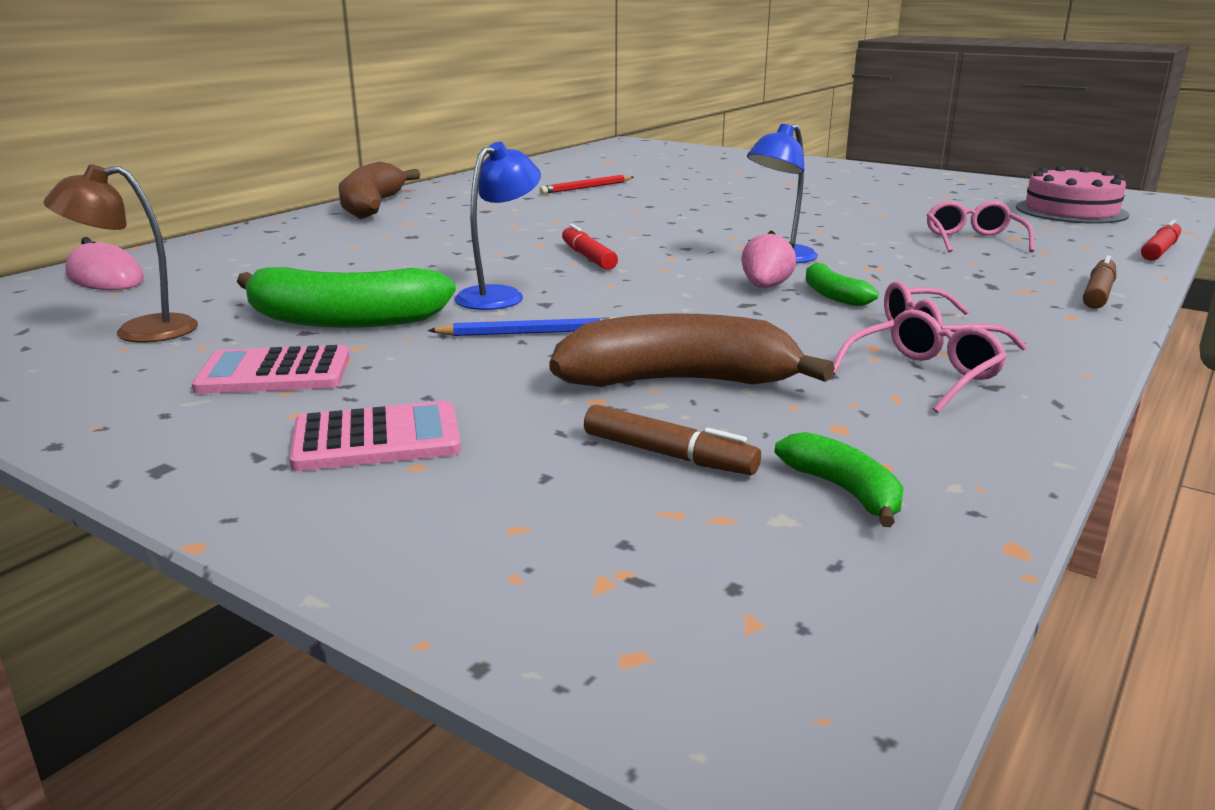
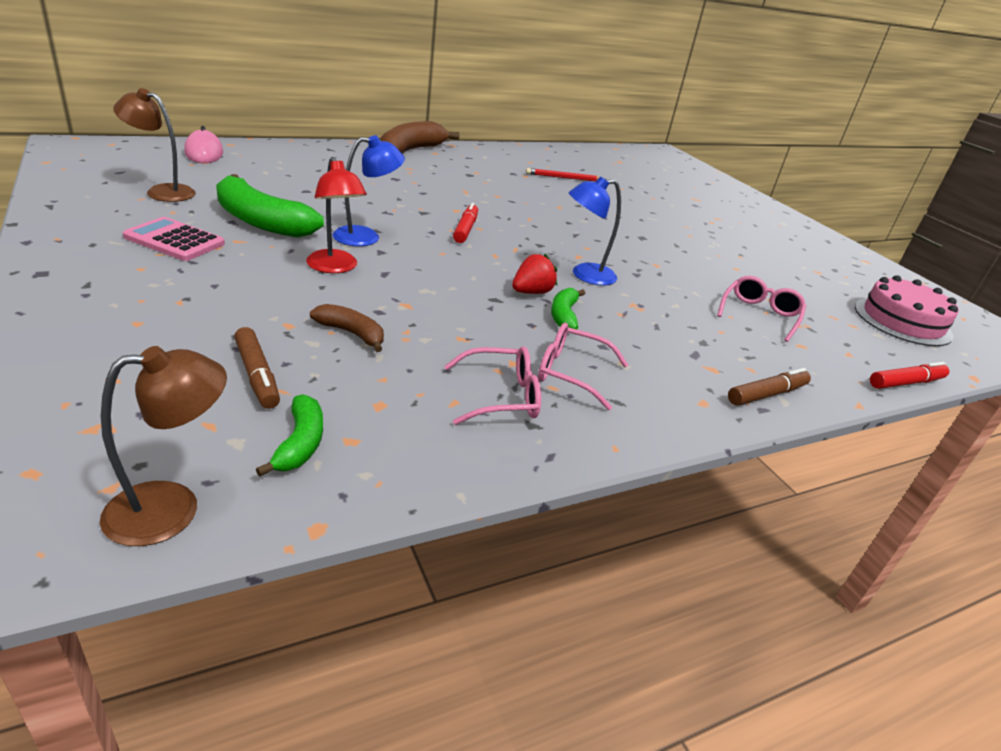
camera: 25 degrees right, 10 degrees up
(377, 439) = (148, 299): pink calculator -> none
(529, 333) = (335, 267): blue pencil -> red lamp
(679, 381) = (352, 333): brown banana -> brown banana, size x0.51
(765, 287) = (531, 292): pink strawberry -> red strawberry
(856, 604) = (172, 508): none -> brown lamp

